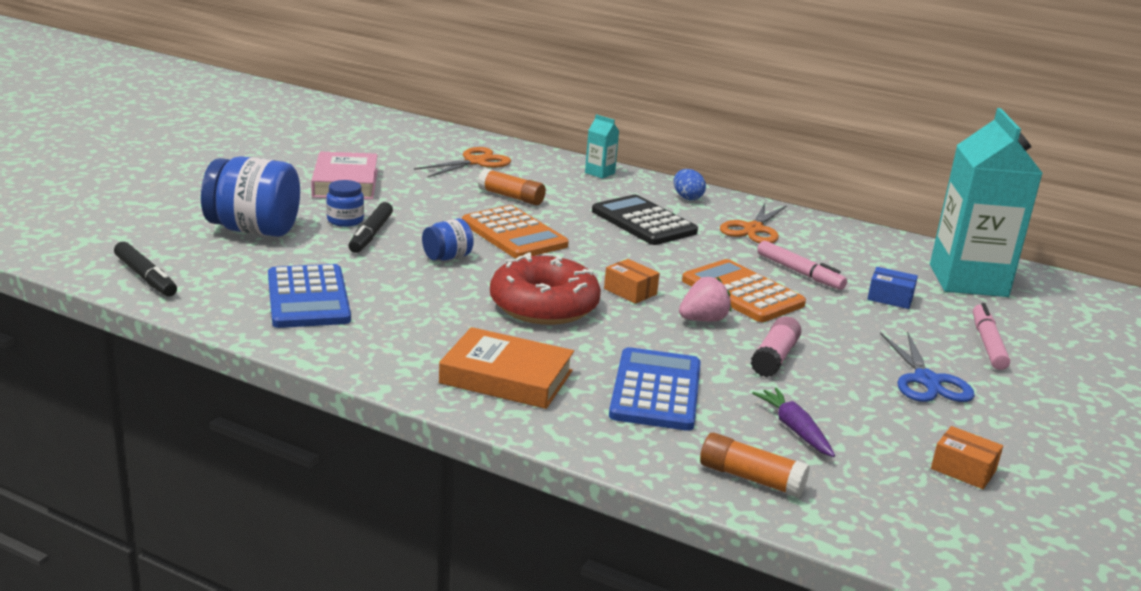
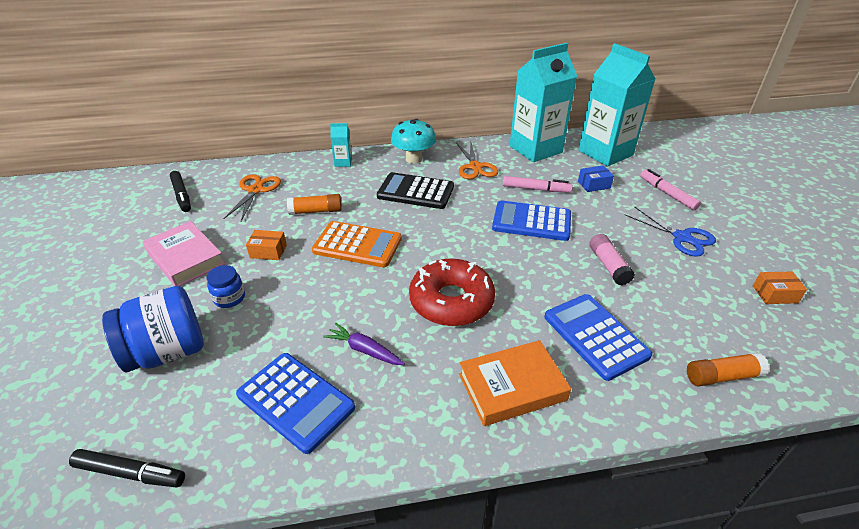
camera: 35 degrees left, 15 degrees up
(371, 235) = (265, 302): black marker -> black marker (182, 195)
(447, 257) = (342, 293): blue jar -> none
(630, 291) = (480, 257): orange box -> orange box (268, 251)
(687, 197) = (413, 159): blue egg -> turquoise mushroom
(703, 320) = (542, 257): pink strawberry -> none
(742, 292) = (531, 222): orange calculator -> blue calculator
(794, 429) = (686, 318): purple carrot -> purple carrot (364, 350)
(867, 243) = (535, 149): none -> turquoise carton

